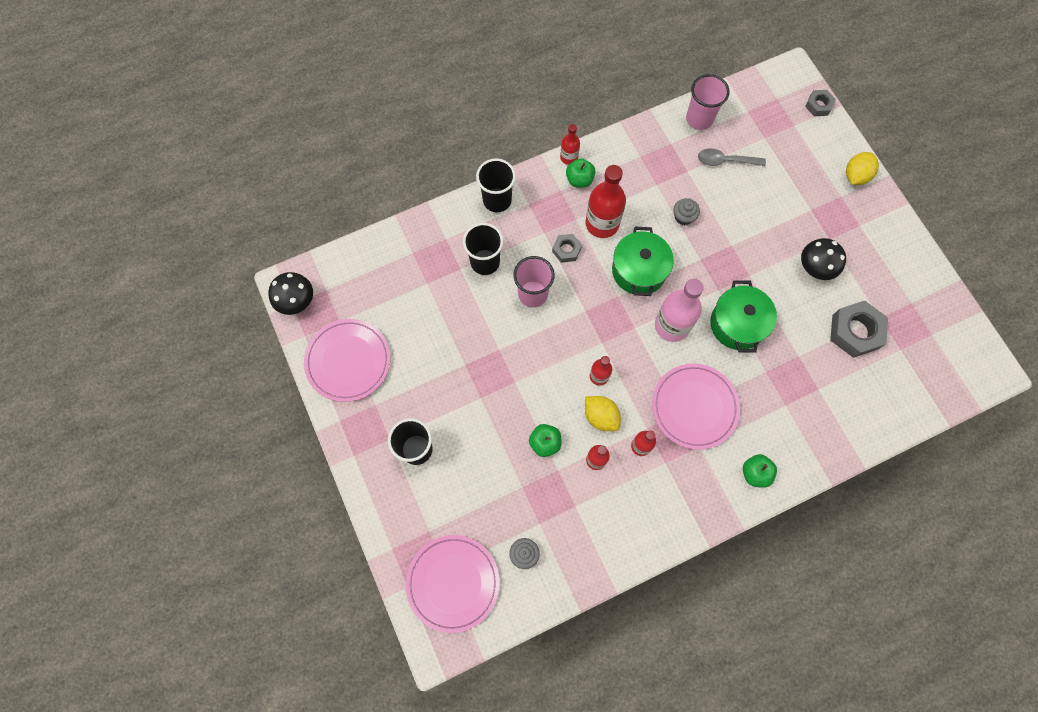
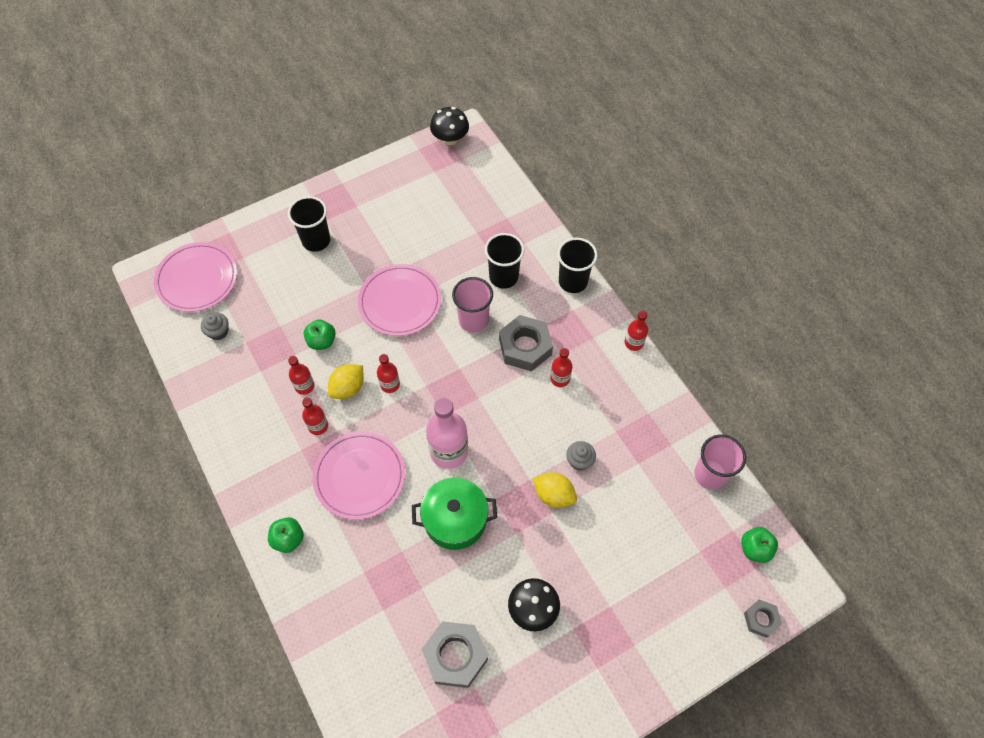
camera: 85 degrees right, 10 degrees down
(348, 361) = (396, 182): pink plate -> pink plate (400, 302)
(566, 250) = (525, 347): grey nut -> grey nut, size x1.81
(579, 180) = (608, 354): green apple -> green apple (755, 549)
(602, 223) = (560, 379): red bottle -> red bottle, size x0.54
(639, 270) = (509, 417): green pot -> none
(725, 161) = (659, 505): grey spoon -> none
(855, 176) = (666, 665): yellow lemon -> yellow lemon (554, 495)

